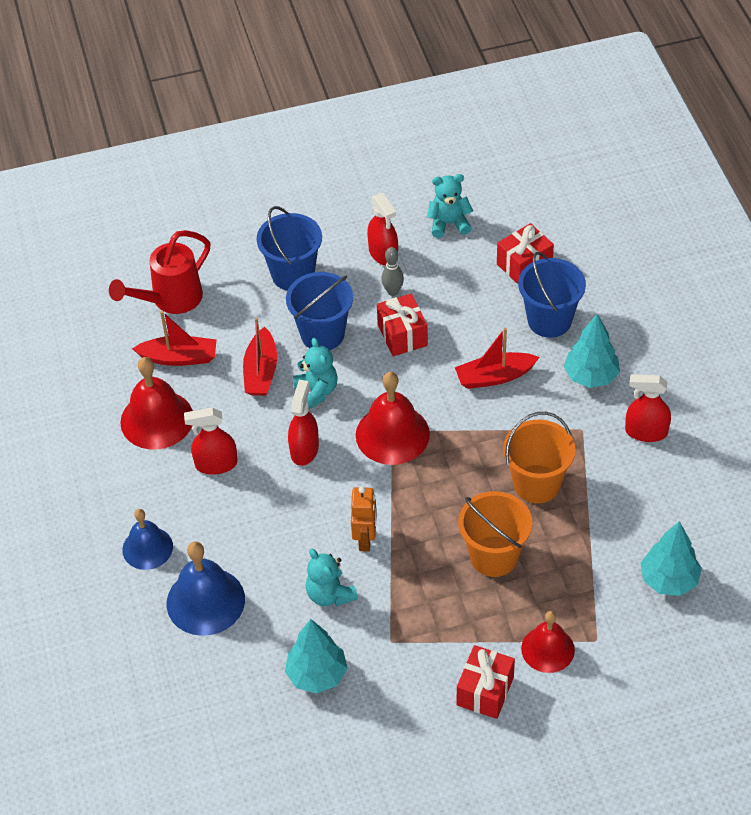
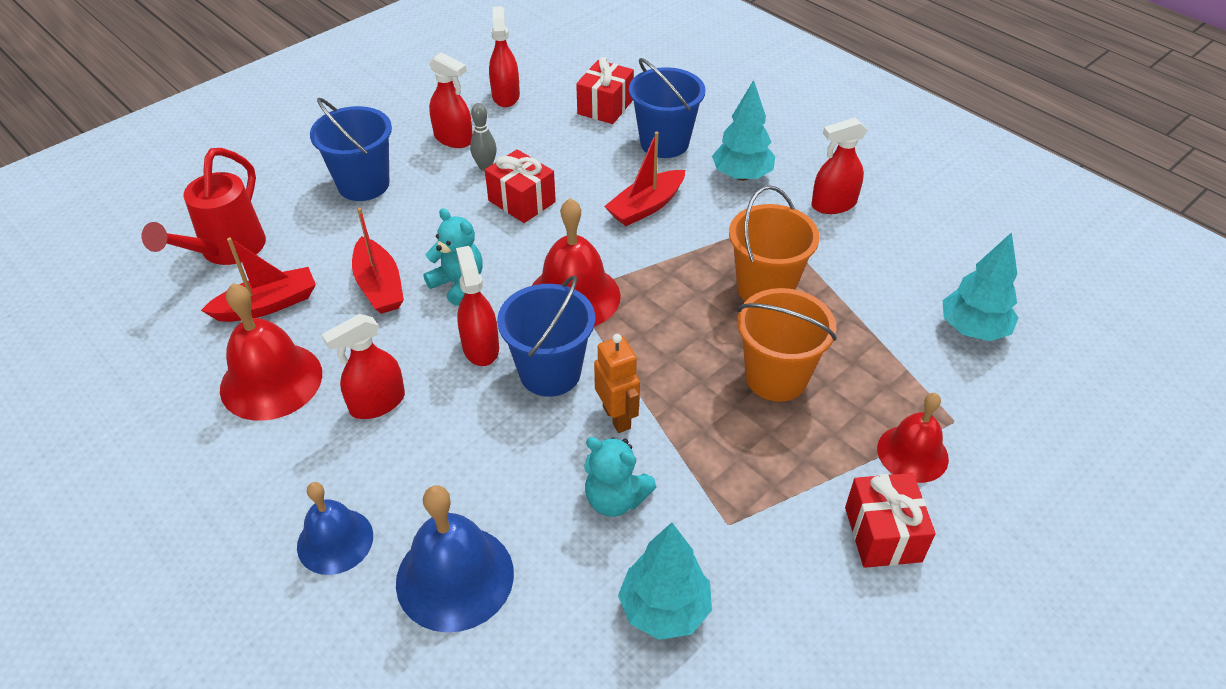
camera: 30 degrees left, 5 degrees down
(322, 334) = (431, 227): blue bucket -> blue bucket (550, 373)
(449, 224) = (505, 96): turquoise teddy bear -> red spray bottle

